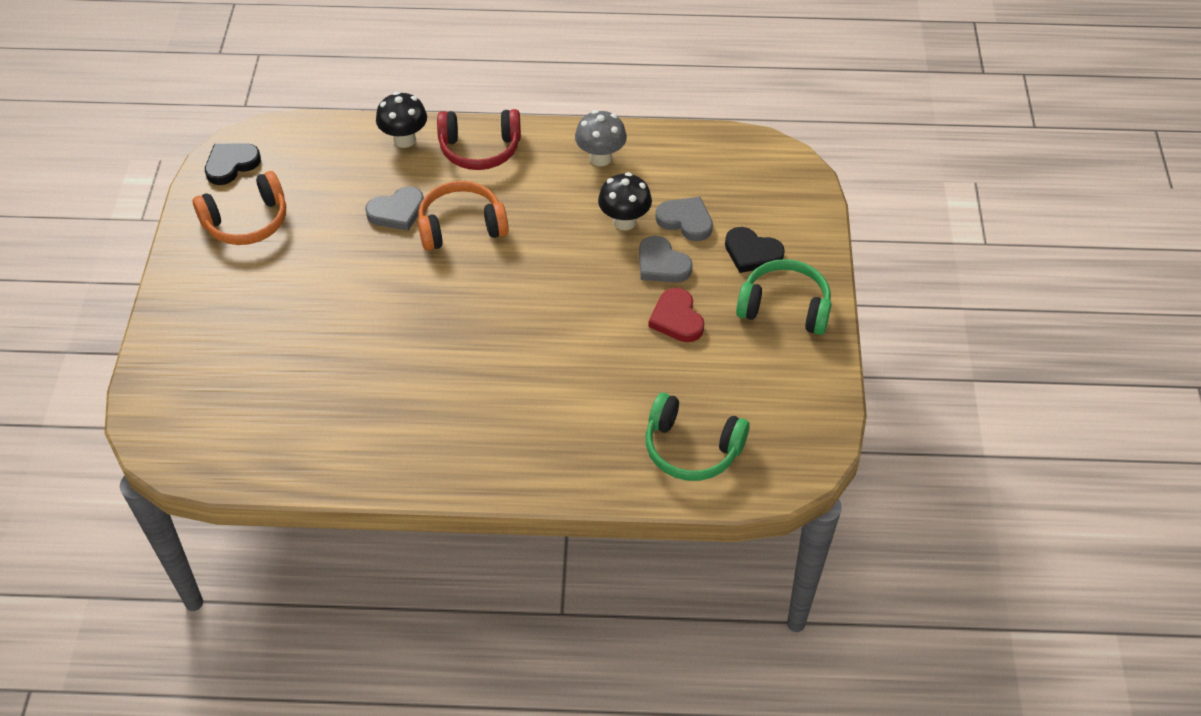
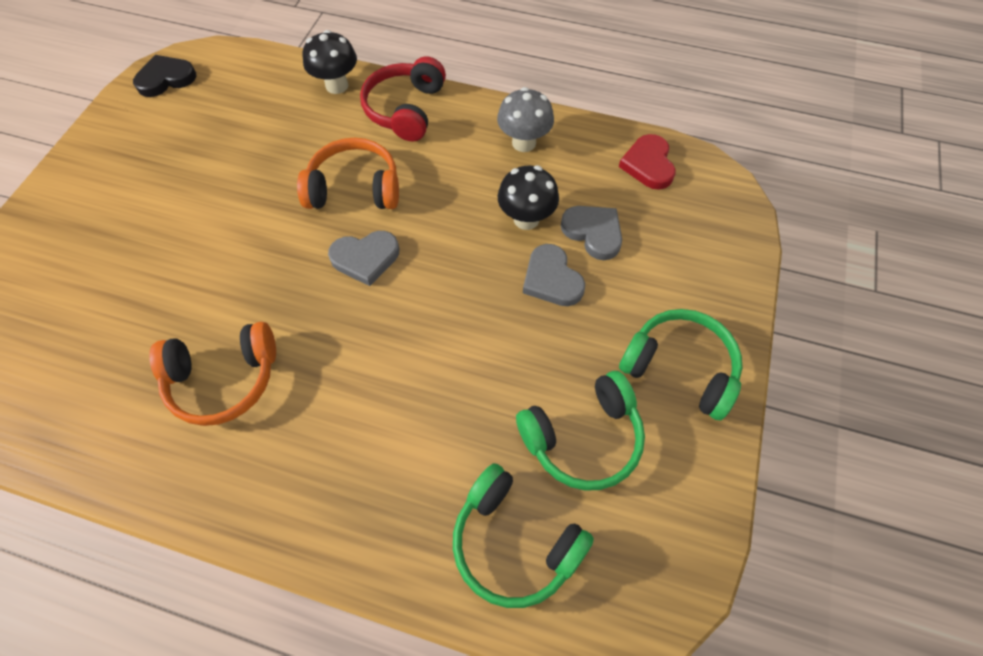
camera: 15 degrees right, 10 degrees up
(247, 222) = (151, 139): orange headphones -> orange headphones (224, 379)
(397, 212) = (298, 159): grey heart -> grey heart (365, 258)
(480, 149) = (406, 109): red headphones -> red headphones turned 90 degrees clockwise
(677, 319) = (548, 353): red heart -> red heart (648, 165)
(722, 371) = (583, 437): none -> green headphones
(752, 253) = (658, 288): black heart -> none

